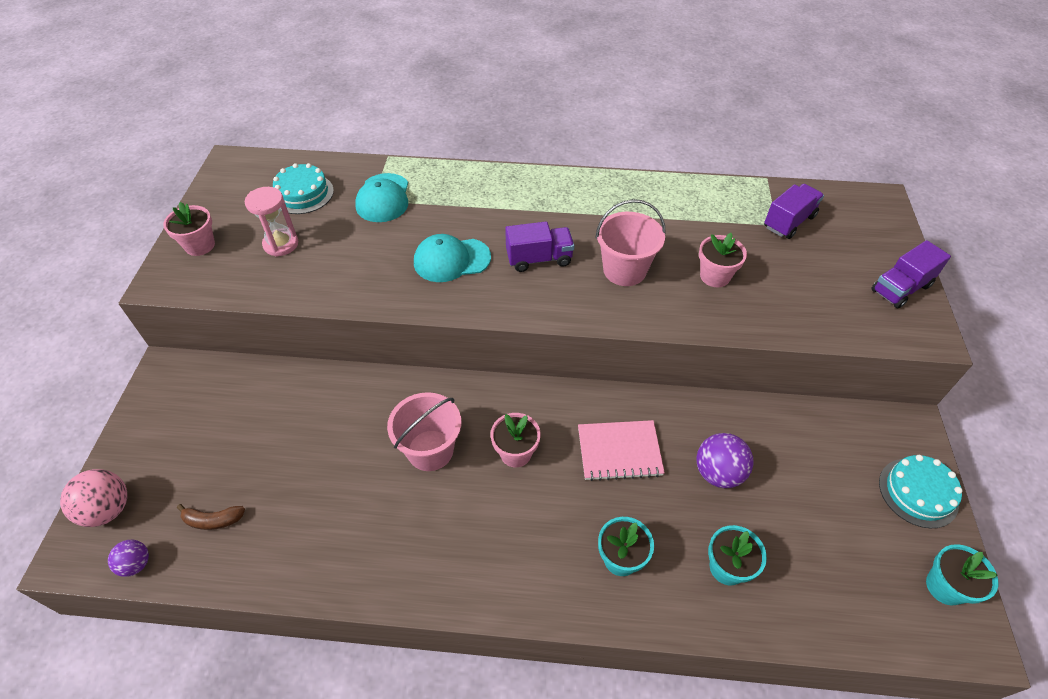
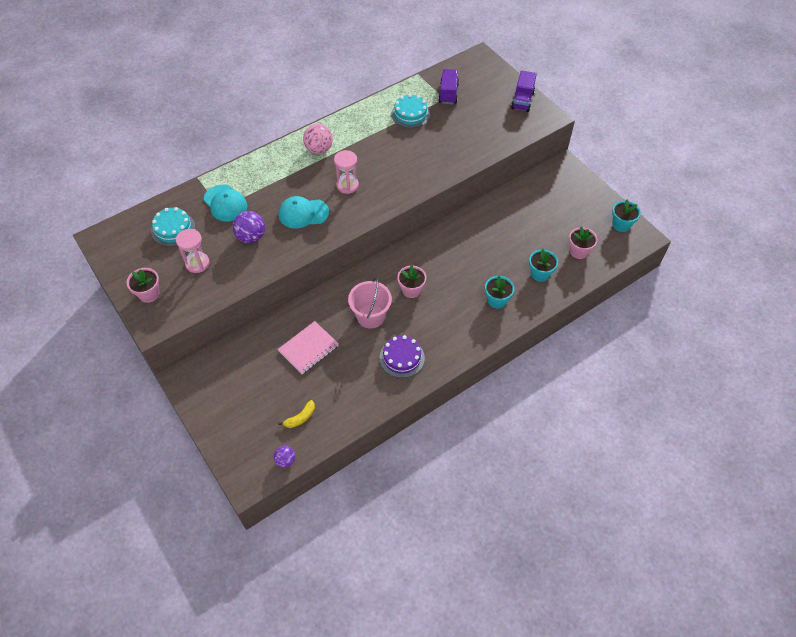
camera: 40 degrees left, 5 degrees up
(108, 509) = (240, 453): pink ball -> pink ball (319, 149)
(213, 520) = (300, 418): brown banana -> yellow banana
(409, 539) = (402, 358): none -> purple cake
(451, 260) = (303, 213): turquoise cap -> turquoise cap turned 45 degrees clockwise
(539, 259) = (347, 185): purple truck -> pink hourglass
(619, 451) = (456, 258): pink notebook -> pink notebook (308, 348)
(624, 270) = (395, 166): pink bucket -> none
(715, 276) = (439, 143): pink flower pot -> pink flower pot (579, 251)
(718, 473) = (505, 238): purple ball -> purple ball (251, 237)
(918, 492) = (587, 193): turquoise cake -> turquoise cake (410, 114)

